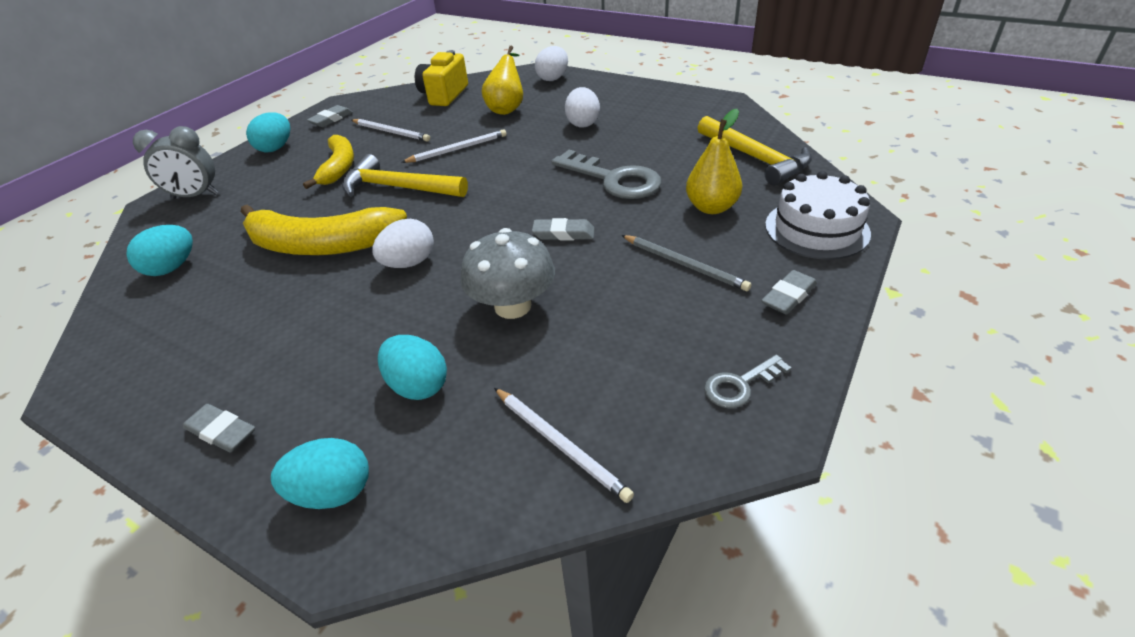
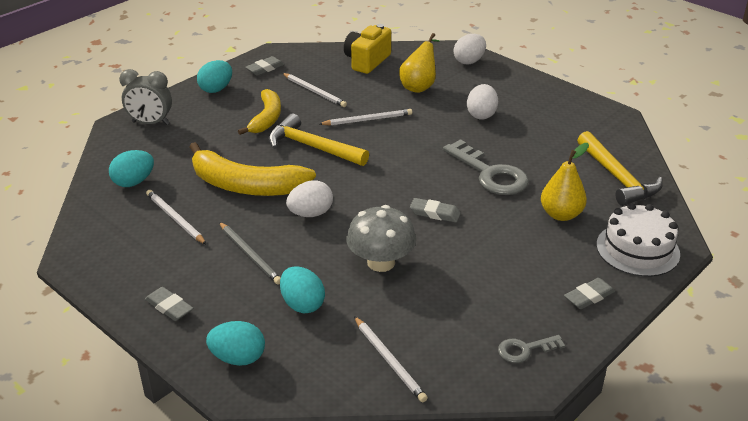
camera: 10 degrees right, 5 degrees down
(228, 303) = (175, 218): none -> white pencil
(684, 264) = (520, 257): grey pencil -> grey pencil (250, 255)

